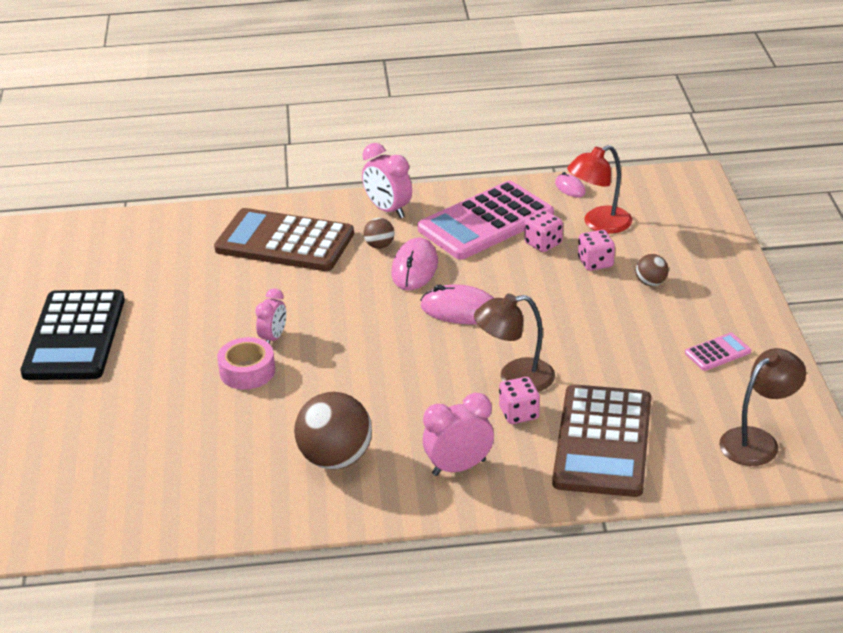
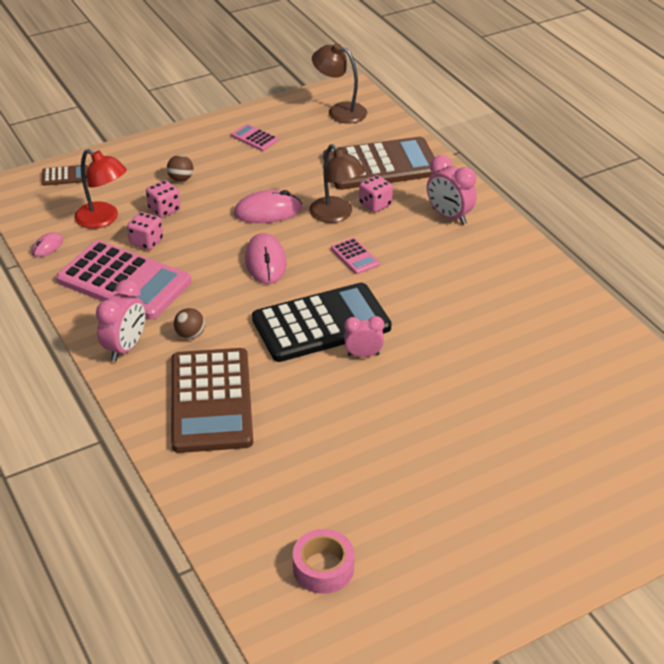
camera: 115 degrees left, 5 degrees up
(74, 336) = (441, 492): black calculator -> black calculator (321, 324)
(247, 371) = (416, 354): pink tape -> pink tape (323, 568)
(335, 459) = (482, 273): brown ball -> none
(415, 268) = (217, 303): pink mouse -> pink mouse (267, 211)
(429, 372) = (355, 256): none -> pink calculator
(695, 211) = (65, 176): none -> brown calculator

